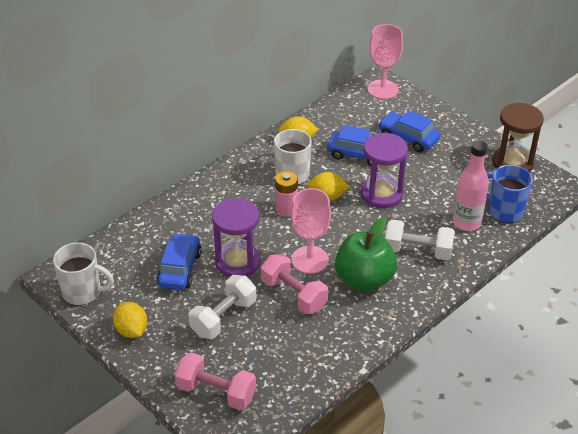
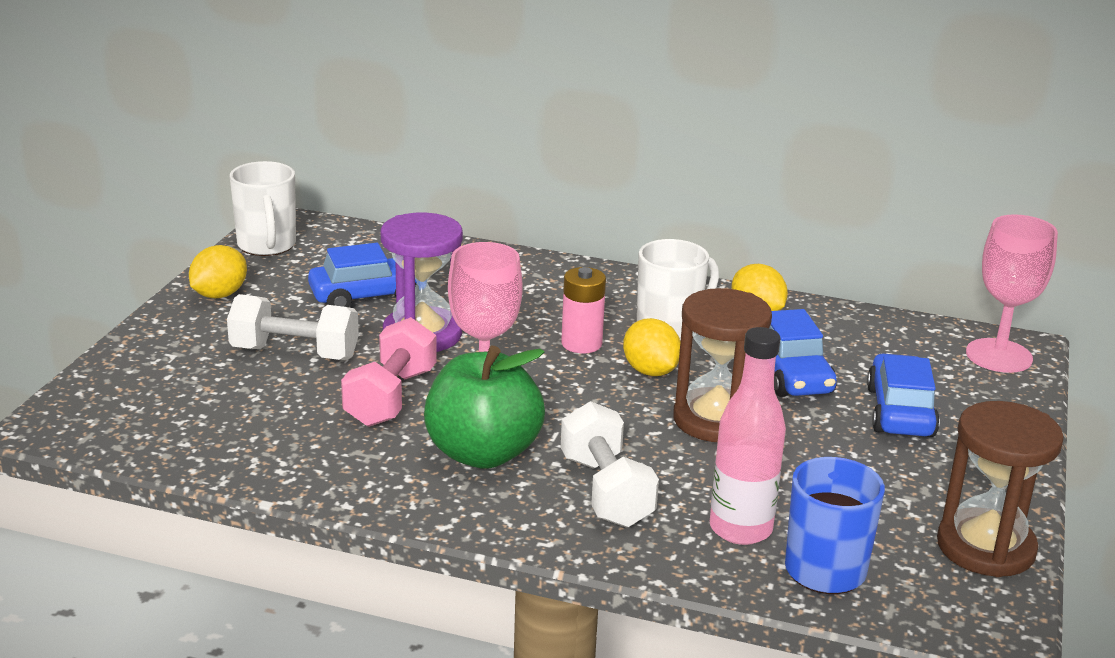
camera: 60 degrees right, 15 degrees down
(216, 392) = (138, 386): pink dumbbell -> none
(381, 194) = (716, 420): purple hourglass -> brown hourglass

